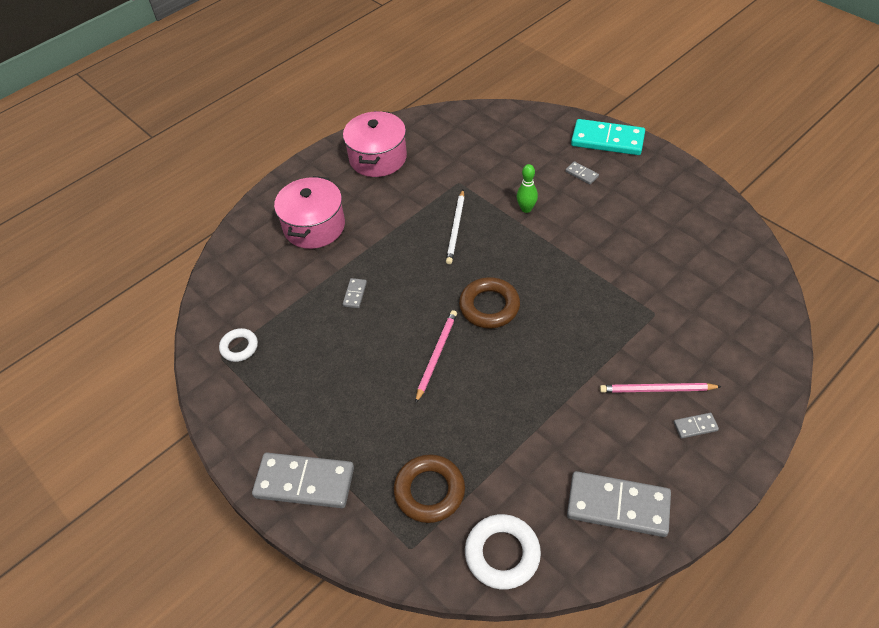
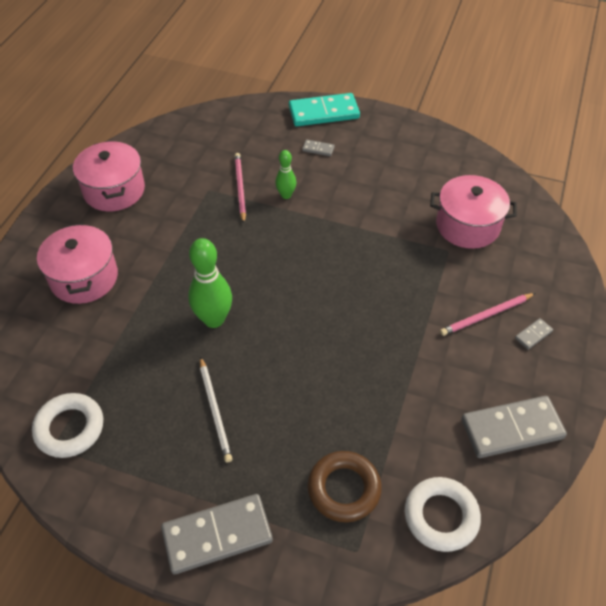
camera: 30 degrees left, 0 degrees up
(239, 347) = (70, 428): white ring -> white ring, size x1.61
(355, 294) = (165, 330): grey domino -> none
(400, 300) = (214, 319): none -> green bowling pin
(436, 355) = (278, 358): pink pencil -> pink pencil (240, 188)
(456, 228) = (230, 234): white pencil -> white pencil (215, 410)
(489, 306) = (302, 295): brown ring -> none
(690, 295) = (467, 225): none -> pink pot

